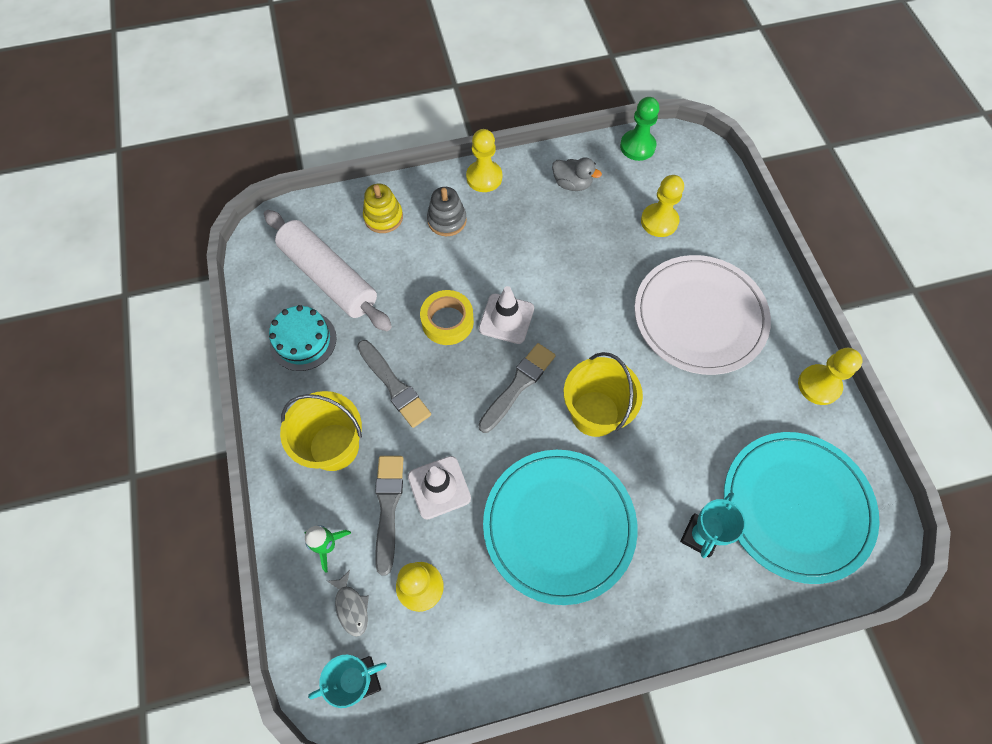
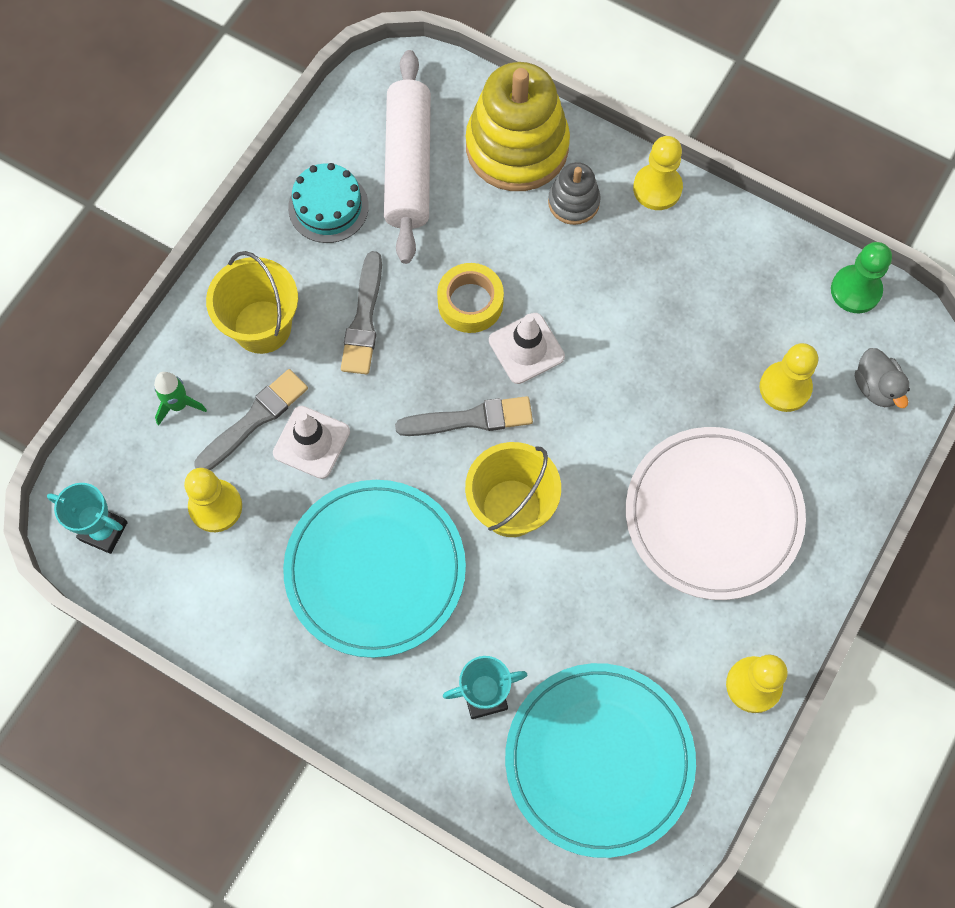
camera: 45 degrees right, 5 degrees up
(351, 607) = (149, 470): grey fish -> none
(383, 217) = (517, 147): yellow stacking toy -> yellow stacking toy, size x2.02
(572, 184) = (739, 271): grey duck -> grey duck (876, 387)

